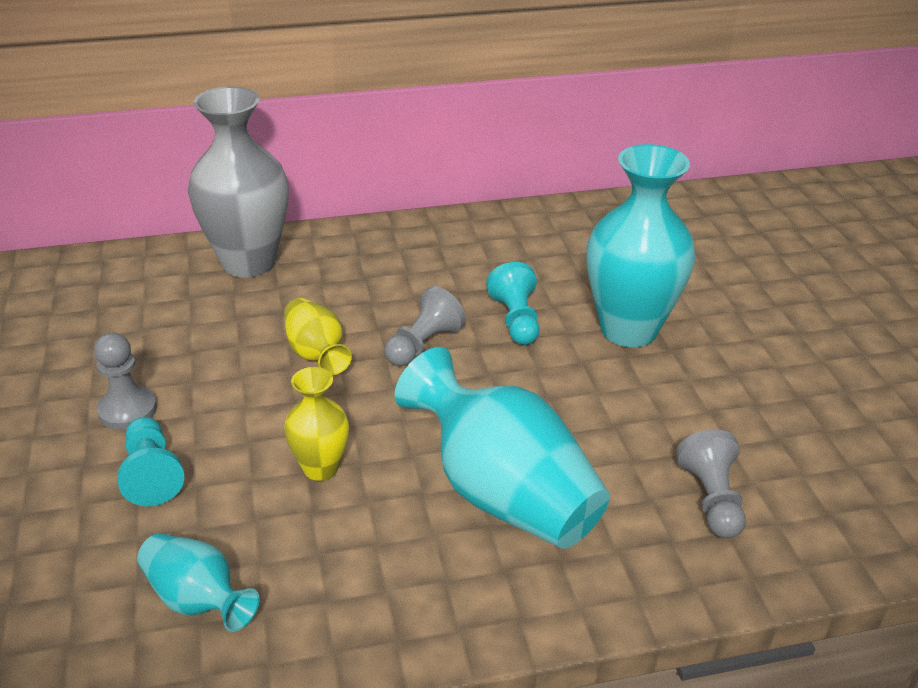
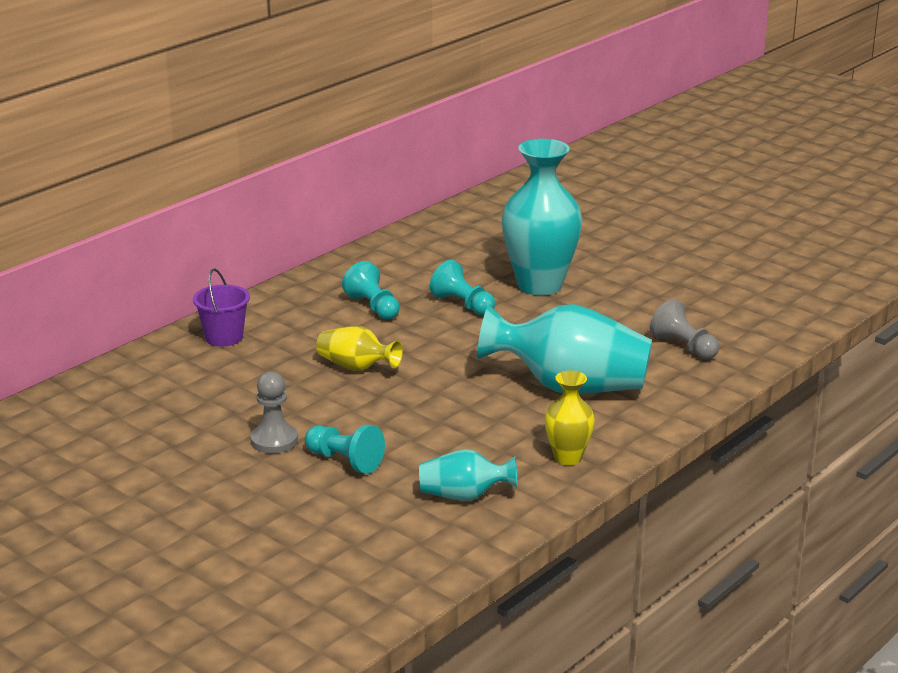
camera: 35 degrees left, 10 degrees down
(248, 262) = (224, 337): grey vase -> purple bucket
(320, 468) = (447, 417): yellow vase -> yellow vase (568, 457)
(423, 344) = (421, 338): grey pawn -> none
(424, 285) = (373, 307): none -> turquoise pawn

